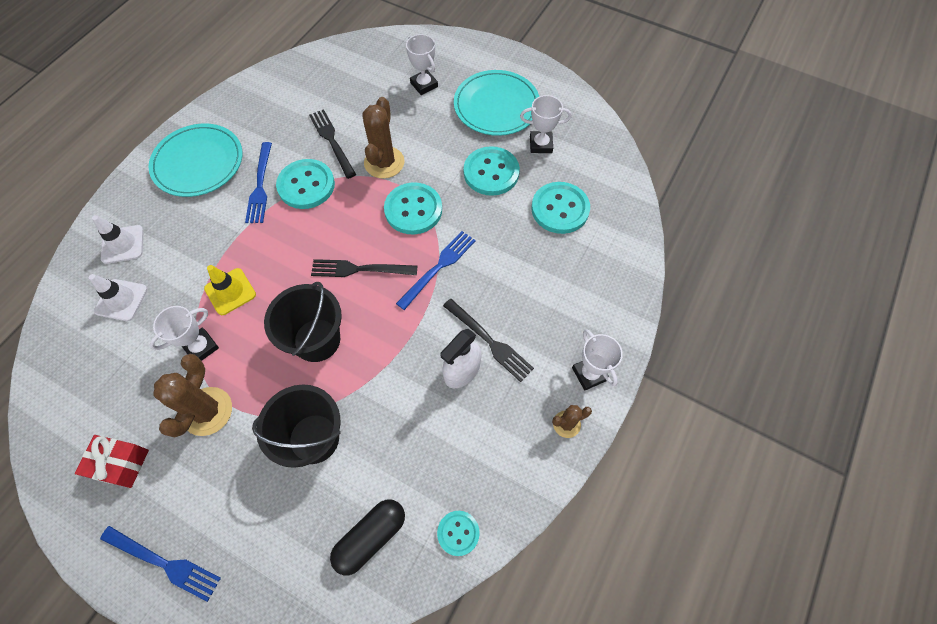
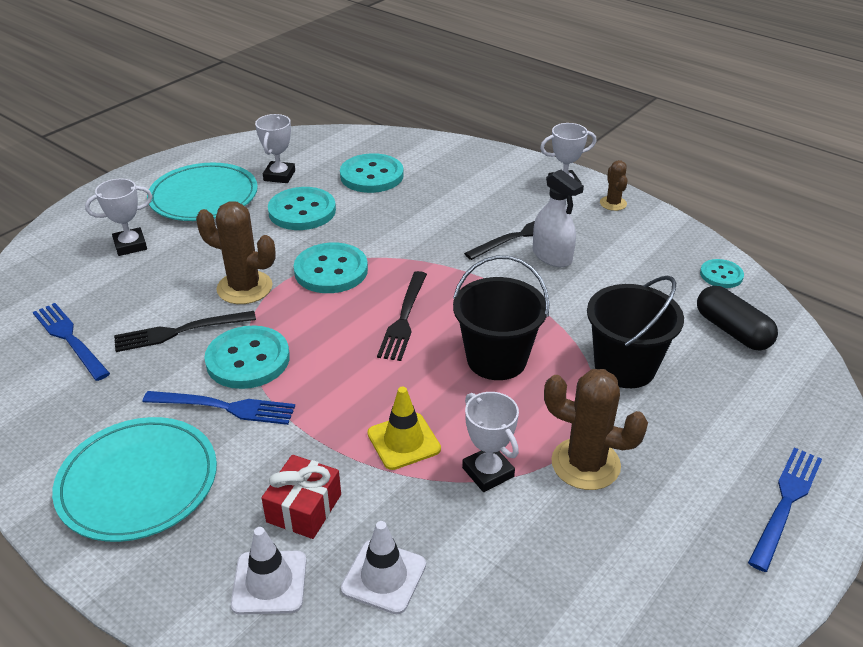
camera: 80 degrees left, 25 degrees down
(120, 464) = (659, 558): red gift -> red gift (304, 508)
(439, 267) = (419, 259): blue fork -> blue fork (69, 338)

